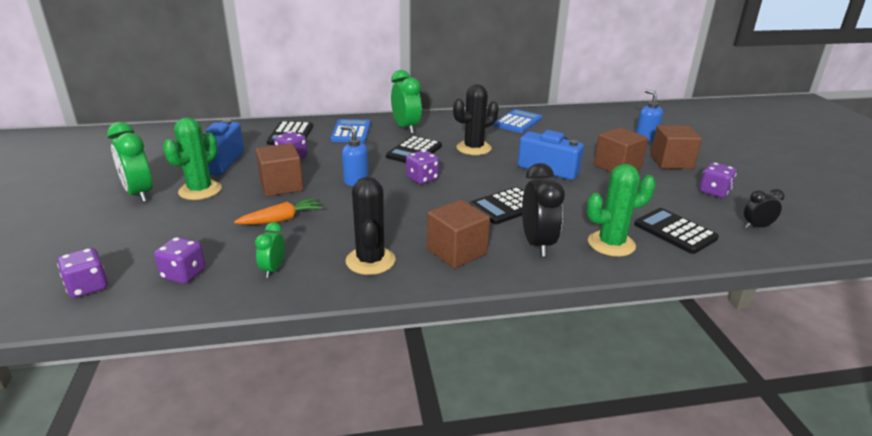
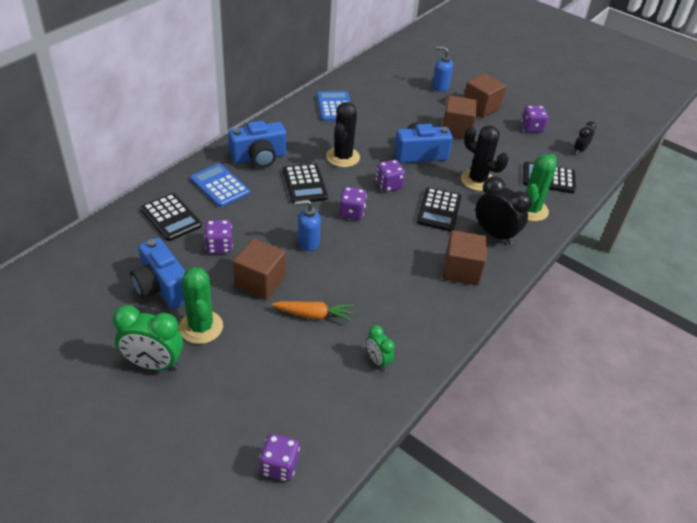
camera: 45 degrees left, 15 degrees up
(184, 274) = (327, 407): purple dice -> purple dice (388, 185)
(281, 219) = (314, 315): orange carrot -> orange carrot turned 75 degrees clockwise
(370, 261) = (424, 312): black cactus -> black cactus (477, 180)
(406, 128) = (259, 157): green clock -> blue camera

